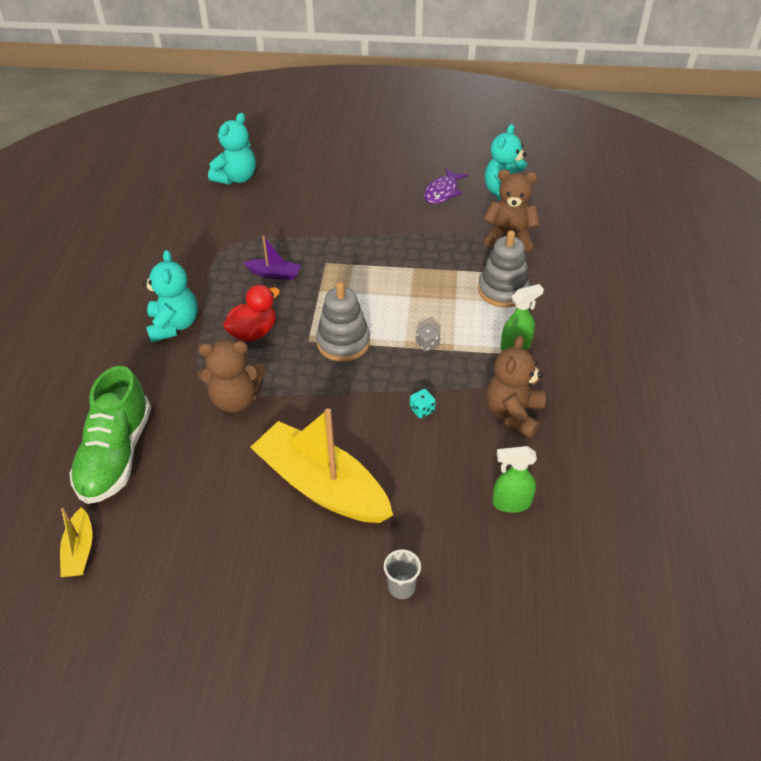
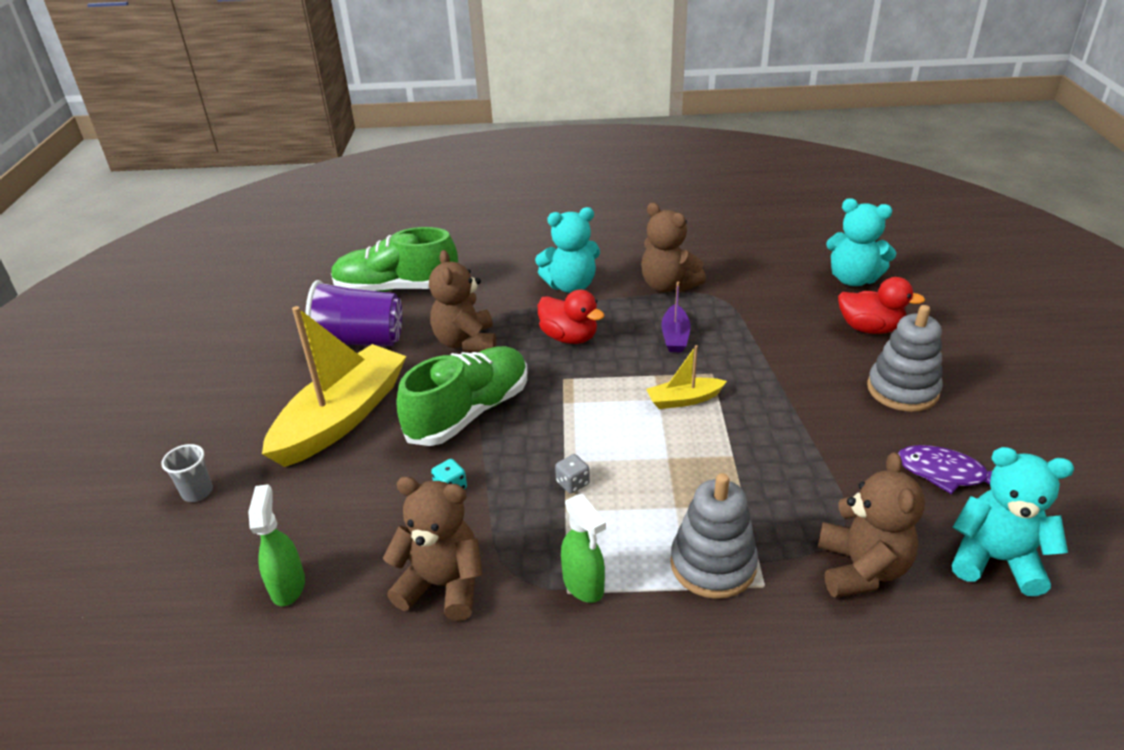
camera: 85 degrees right, 10 degrees down
(80, 550) = (296, 293): yellow boat -> yellow boat (684, 400)
(201, 268) = (668, 286): none -> brown teddy bear
(203, 481) = (359, 341): none -> purple cup
(298, 185) = (869, 328): none -> red duck
(336, 398) = (469, 412): none -> green shoe
(343, 342) = (563, 406): grey stacking toy -> grey stacking toy (902, 390)

